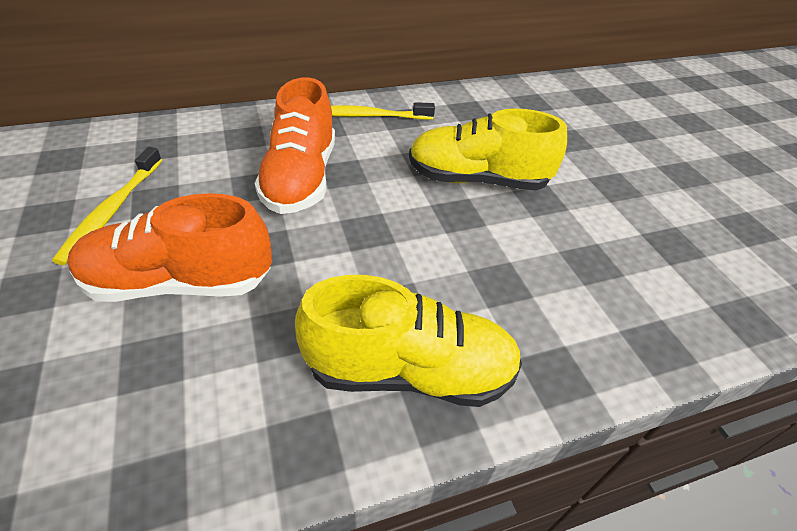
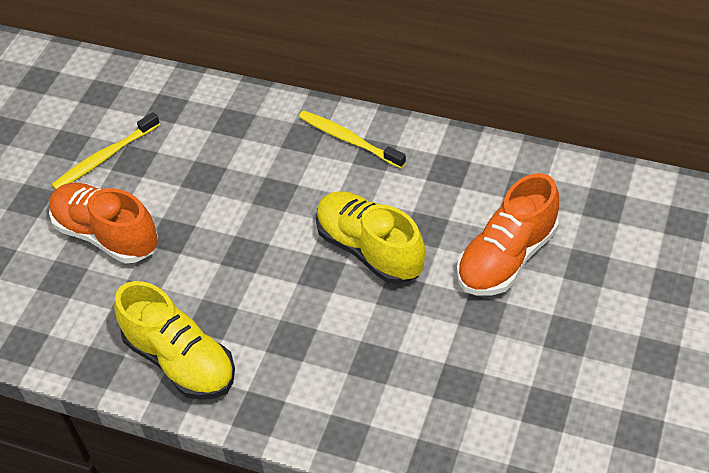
camera: 45 degrees right, 5 degrees up
(301, 178) = (240, 185): orange shoe -> orange shoe (507, 257)

